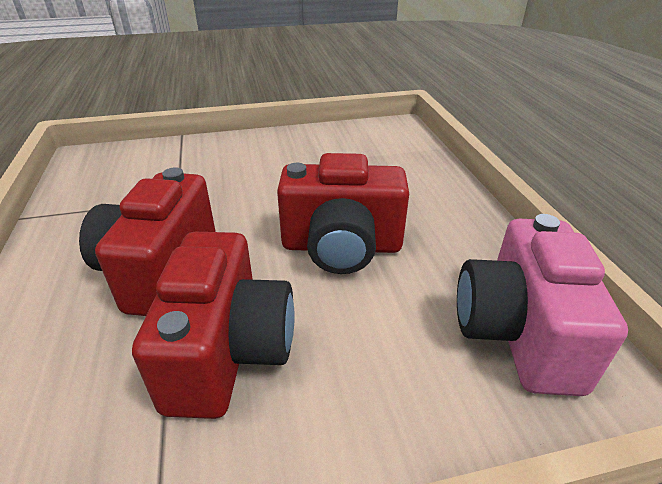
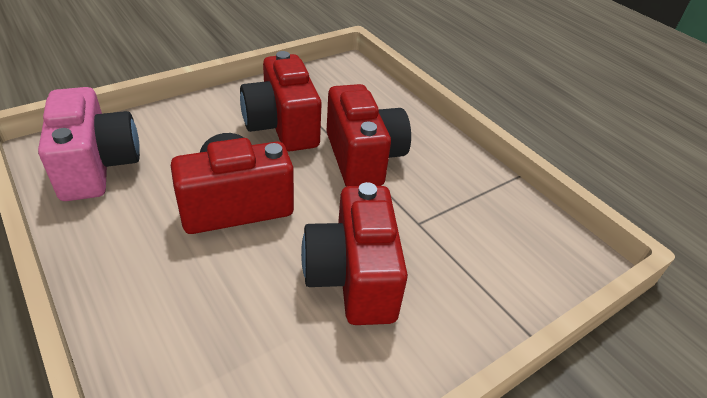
camera: 155 degrees right, 5 degrees up
(267, 177) = (353, 277): none -> red camera

